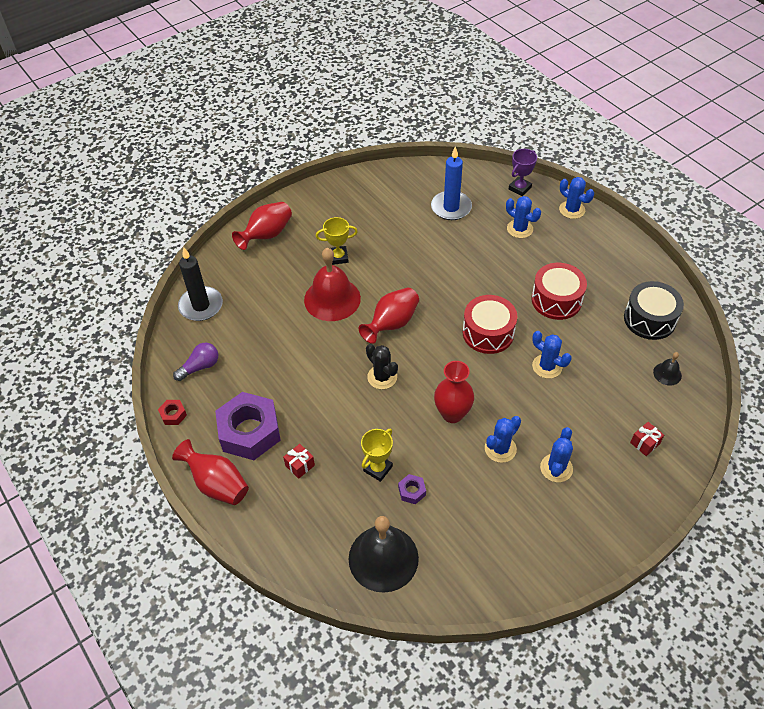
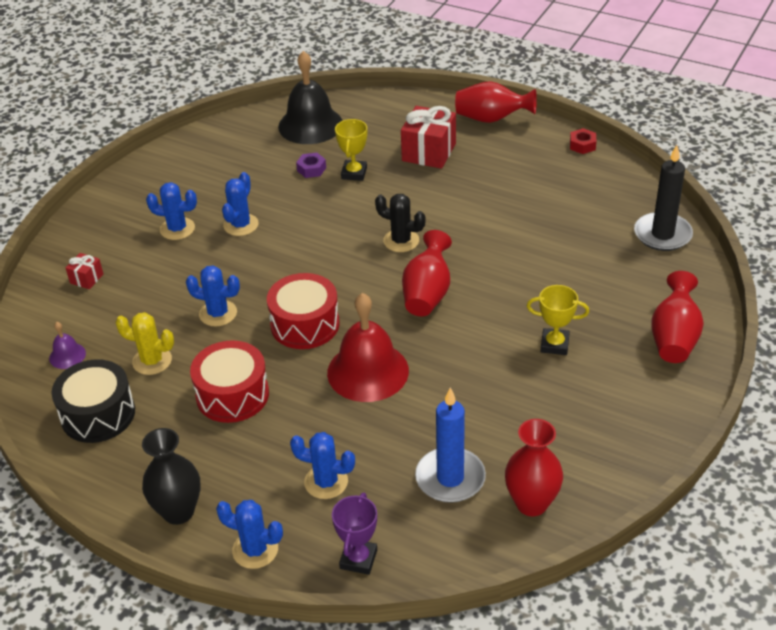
camera: 155 degrees right, 10 degrees down
(200, 367) = (599, 185): purple light bulb -> none
(249, 432) = (497, 158): purple nut -> none
(300, 465) = (429, 152): red gift -> red gift, size x1.99
(332, 299) = (519, 294): red bell -> red bell (368, 371)
(338, 257) = (554, 344): yellow trophy -> yellow trophy turned 45 degrees clockwise
(452, 414) = (305, 236): red vase -> red vase (531, 503)
(556, 468) = (177, 229): blue cactus -> blue cactus turned 75 degrees counterclockwise
(605, 345) = (152, 361): none -> yellow cactus
(609, 242) = (178, 511): none -> black vase
(667, 374) = (67, 355): black bell -> purple bell

